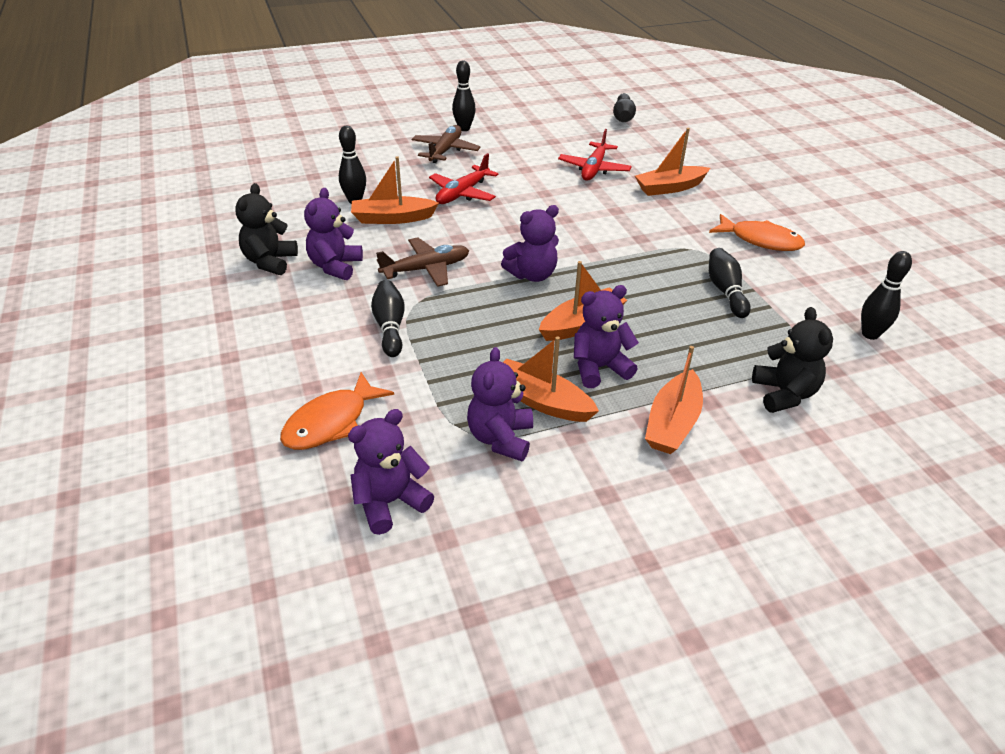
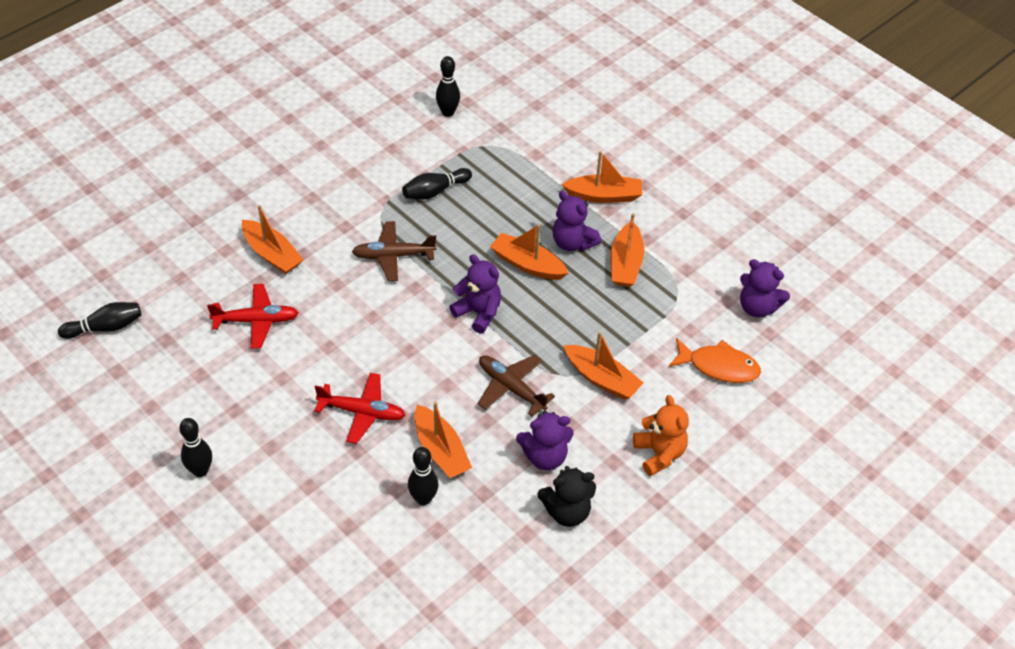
camera: 115 degrees left, 10 degrees up
(269, 334) = (659, 454): none -> orange teddy bear
(390, 327) = (602, 379): black bowling pin -> orange boat
(445, 150) = (269, 466): brown plane -> brown plane (393, 256)
(500, 438) = (672, 273): purple teddy bear -> none
(760, 240) = (343, 180): orange fish -> none
(784, 394) = (541, 148): black teddy bear -> none

